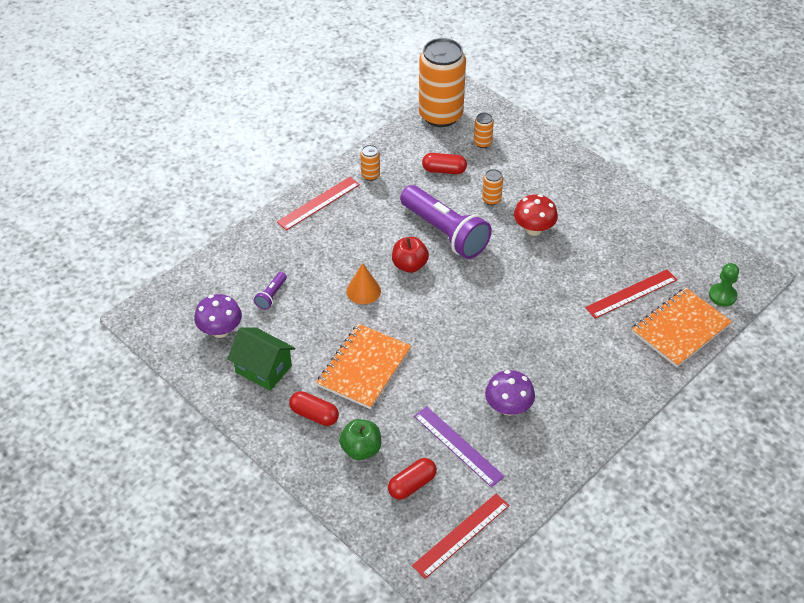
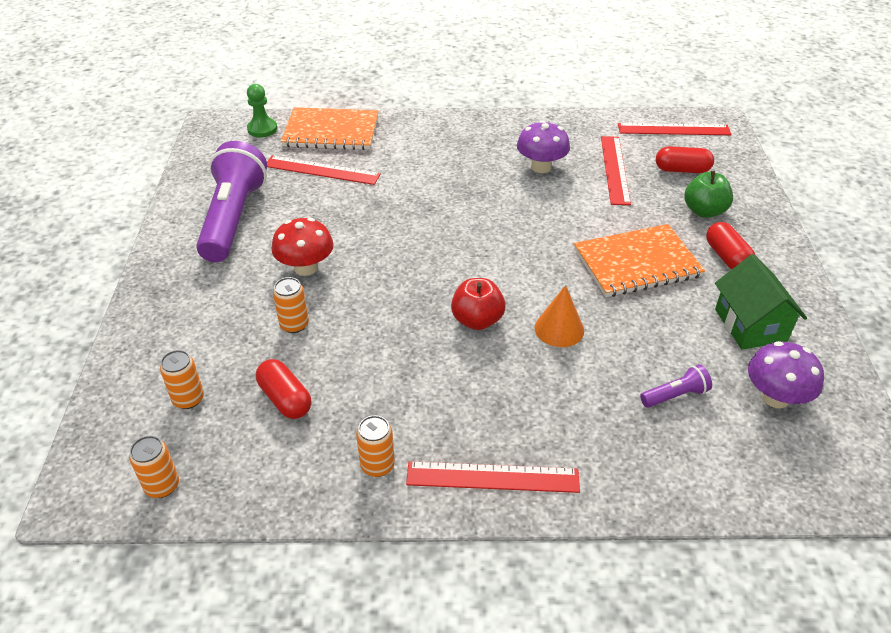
camera: 135 degrees left, 5 degrees down
(440, 115) = (162, 486): orange can -> orange can, size x0.40
(445, 233) = (394, 326): purple flashlight -> purple flashlight (233, 218)
(458, 446) = (614, 169): purple ruler -> red ruler

